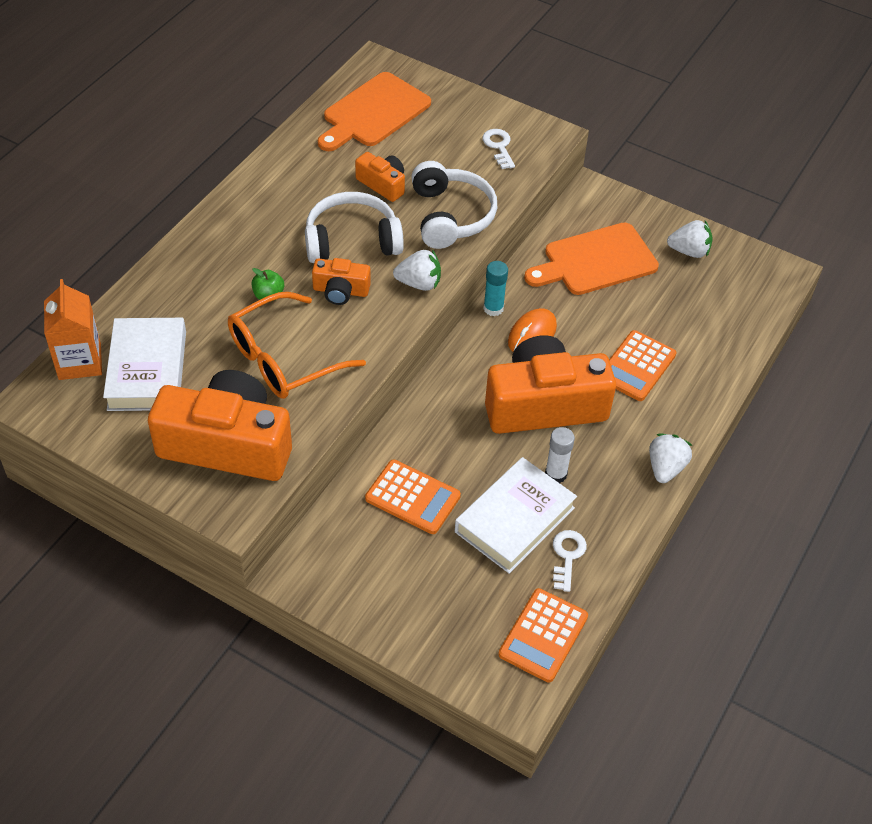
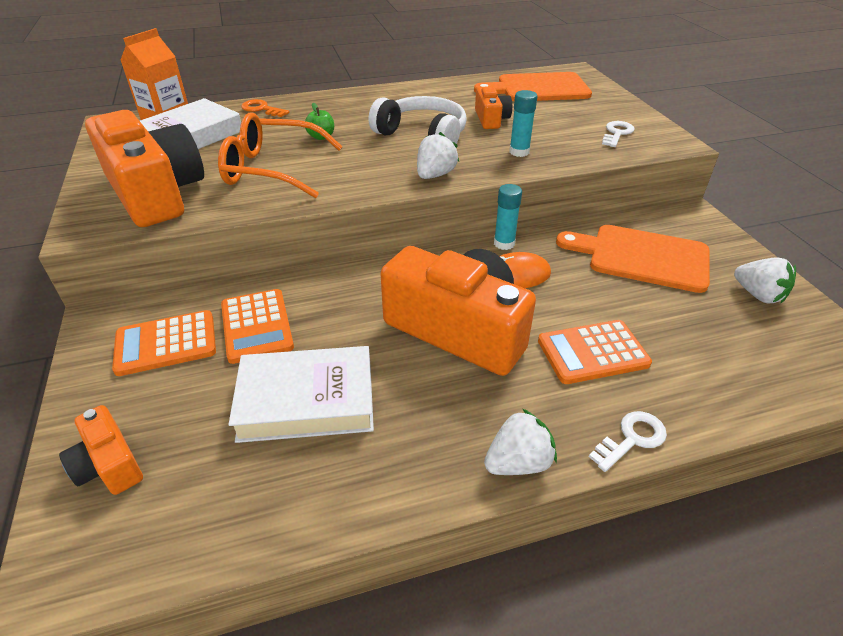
camera: 45 degrees right, 10 degrees down
(156, 292) = (262, 109): none -> orange key
(340, 291) = (371, 154): orange camera -> orange camera (109, 465)
(419, 283) = (435, 175): white strawberry -> white strawberry turned 105 degrees counterclockwise
(450, 216) = (519, 152): white headphones -> turquoise glue stick
(543, 635) = (175, 530): orange calculator -> orange calculator (166, 343)
(556, 474) = (395, 389): white glue stick -> none
(567, 556) = (306, 470): white key -> white key (632, 439)

